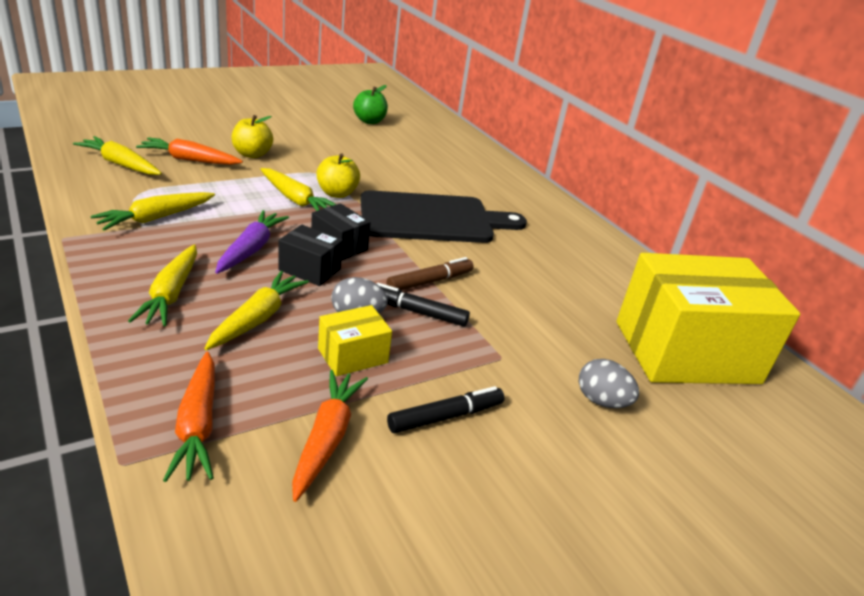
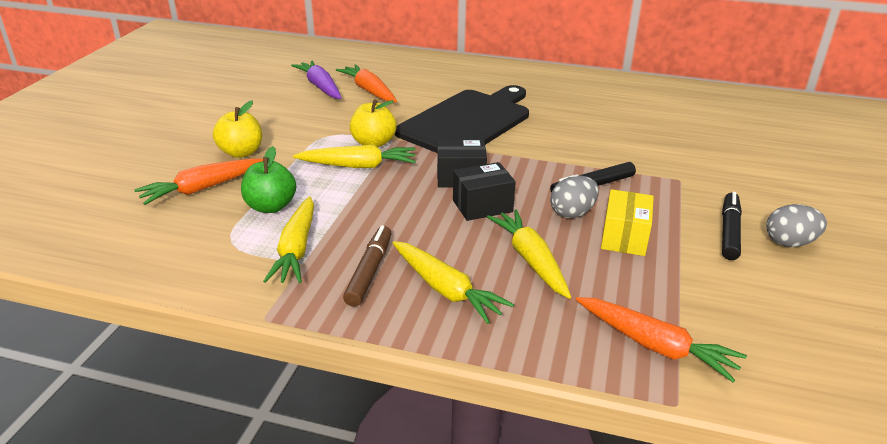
camera: 40 degrees left, 0 degrees up
(120, 164) = (151, 230): yellow carrot -> none
(251, 249) = (417, 220): purple carrot -> purple carrot (320, 87)
(326, 438) = (717, 291): orange carrot -> orange carrot (369, 91)
(369, 121) = (264, 74): green apple -> green apple (271, 206)
(430, 281) = (557, 163): brown marker -> brown marker (369, 271)
(601, 401) = (756, 168): grey egg -> grey egg (789, 243)
(686, 352) = (729, 116): yellow box -> none

